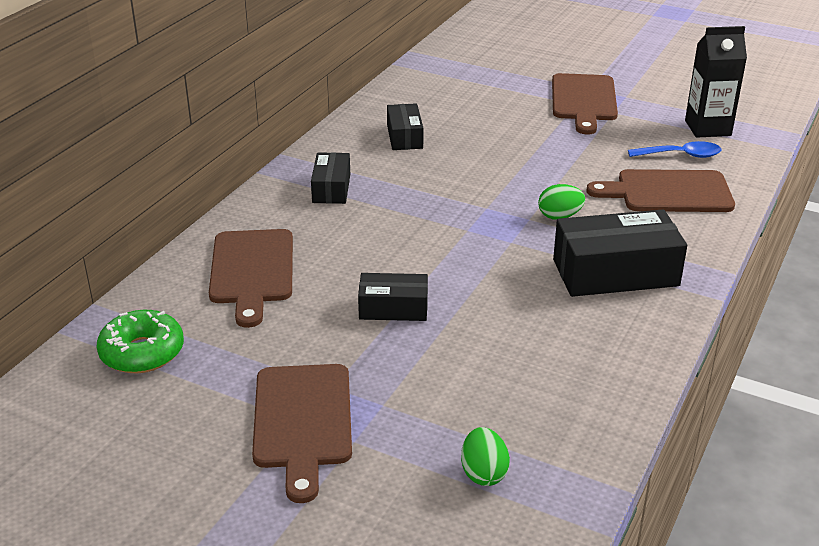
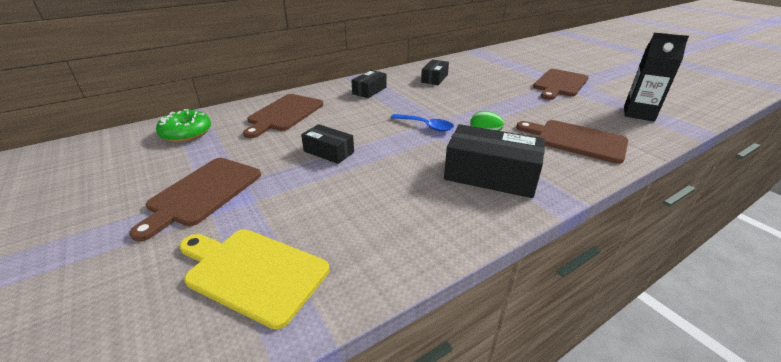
camera: 30 degrees right, 0 degrees up
(483, 473) = (253, 272): green egg -> yellow cutting board
(680, 155) = (604, 123): blue spoon -> blue spoon (426, 126)

